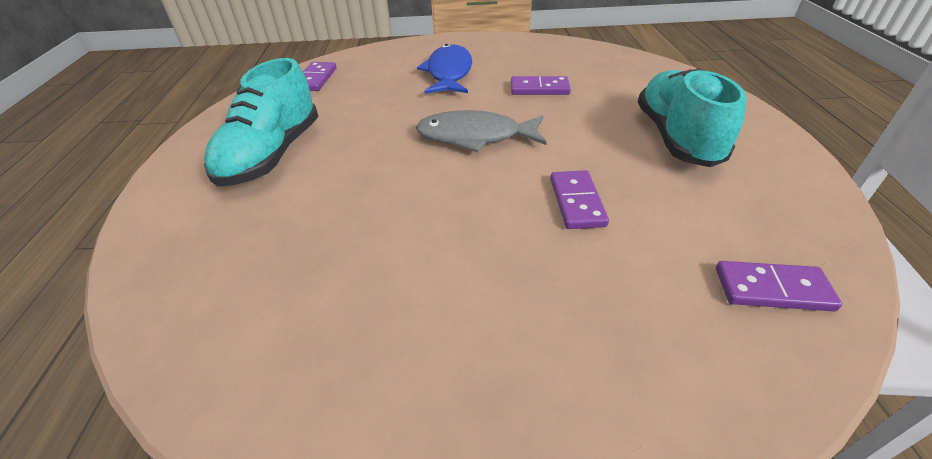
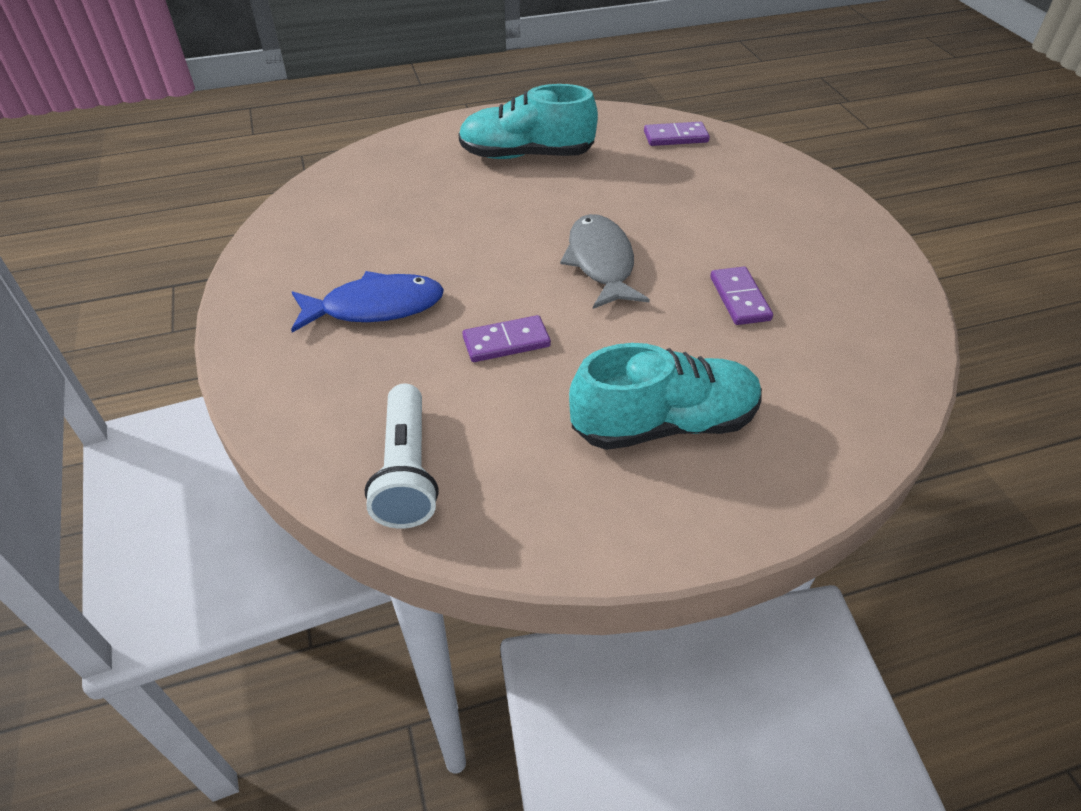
camera: 75 degrees right, 5 degrees up
(449, 73) = (743, 221): blue fish -> blue fish (375, 307)
(772, 289) = (407, 471): purple domino -> white flashlight

